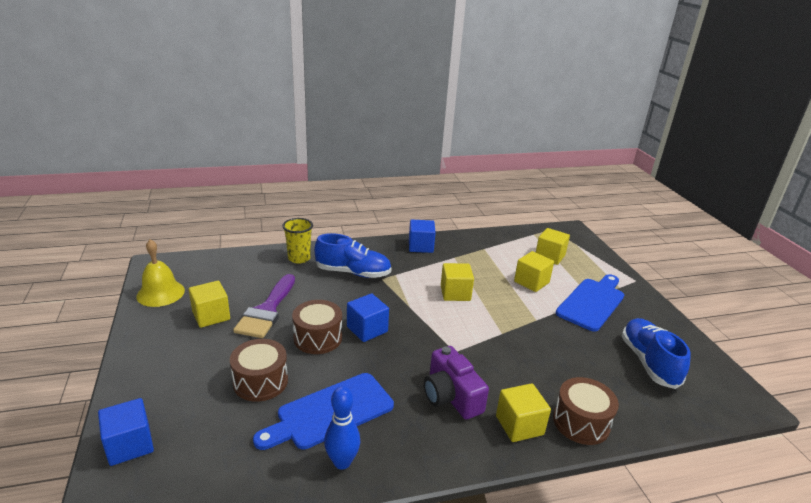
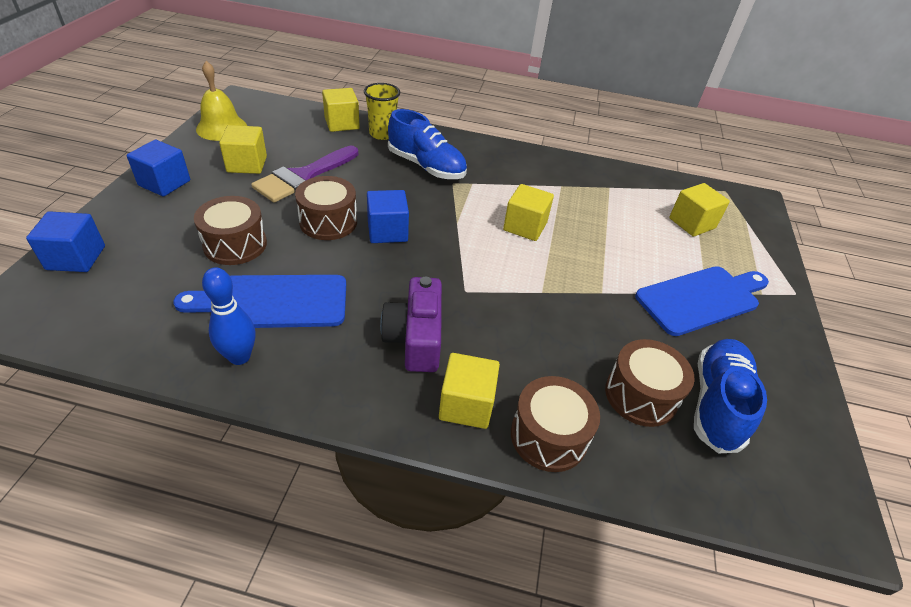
camera: 25 degrees right, 15 degrees up
(420, 246) = (530, 161): blue cube -> blue cube (164, 183)
(531, 282) = (637, 246): yellow cube -> yellow cube (342, 123)
(608, 375) = (640, 395): none -> brown drum

